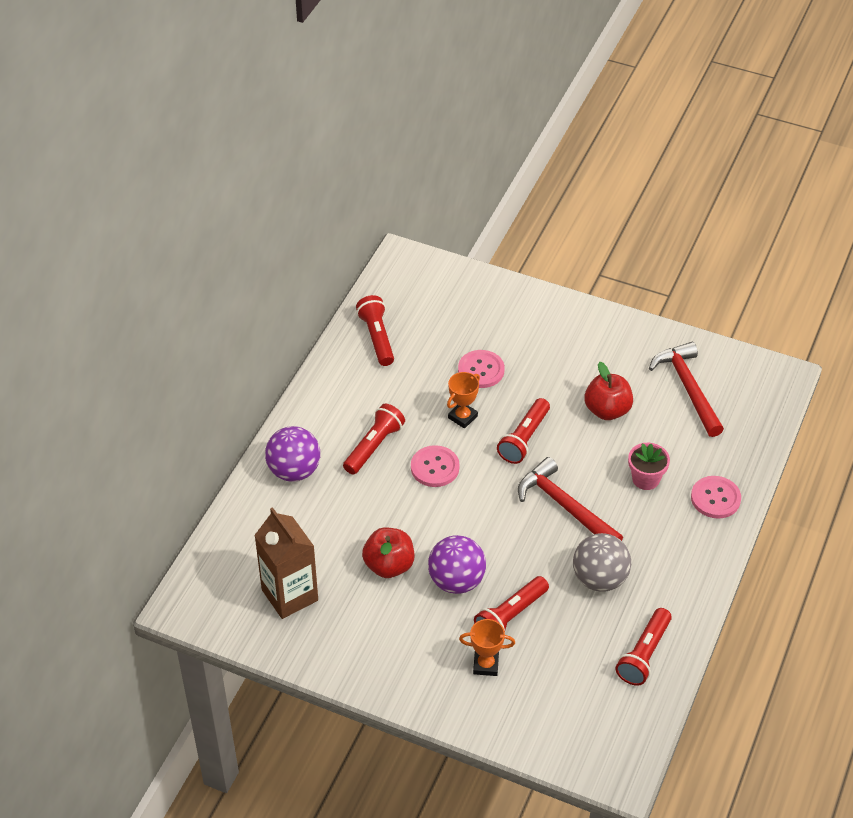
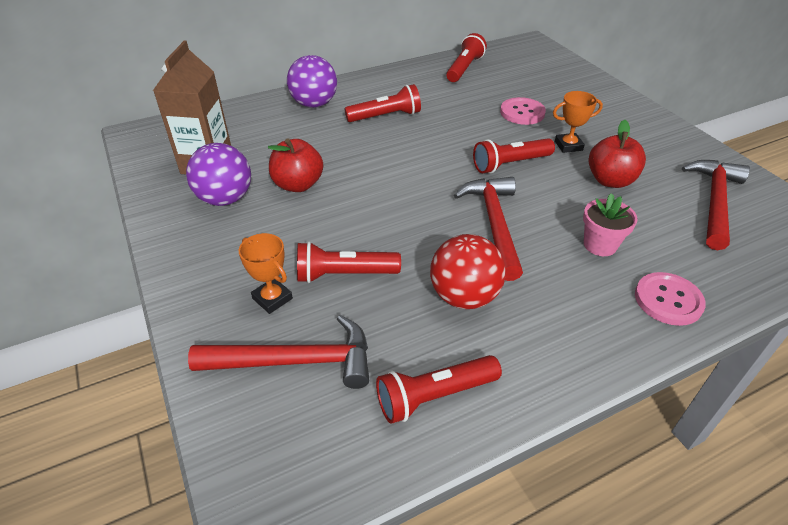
camera: 40 degrees right, 5 degrees down
(435, 467) = (414, 147): pink button -> none
(456, 581) = (334, 223): purple ball -> purple ball (225, 199)
(462, 417) = (474, 130): orange trophy -> orange trophy (568, 146)
(548, 692) = (296, 361): none -> red hammer
(599, 579) = (464, 296): grey ball -> red ball

